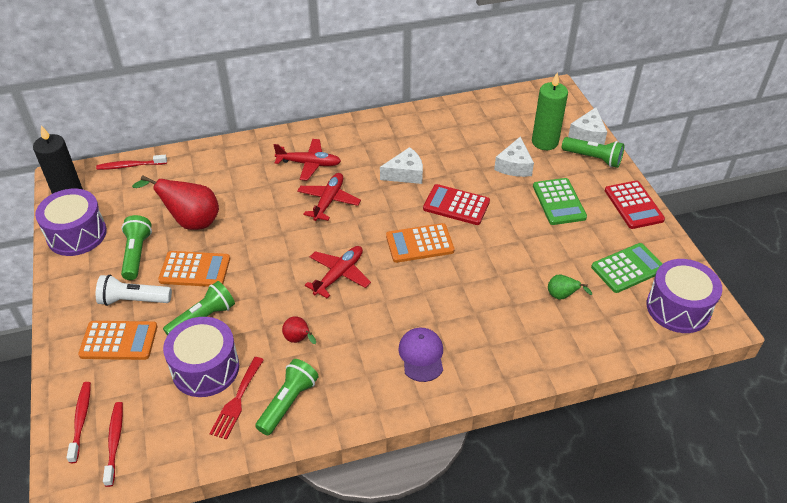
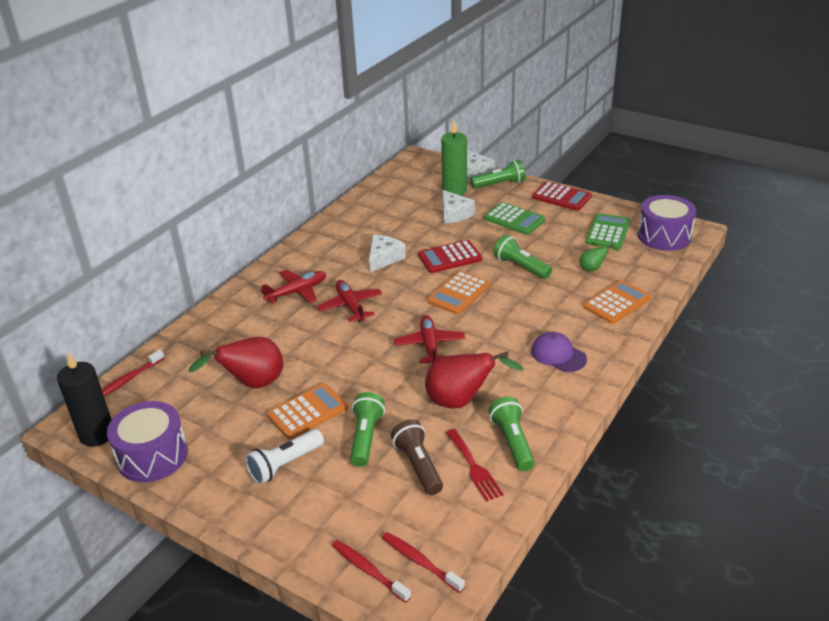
camera: 40 degrees left, 10 degrees down
(119, 341) = (316, 498): orange calculator -> orange calculator (617, 303)
(137, 254) = (237, 434): green flashlight -> green flashlight (521, 267)
(205, 368) = (418, 466): purple drum -> brown flashlight
(299, 339) = (461, 401): red pear -> red pear, size x2.02

